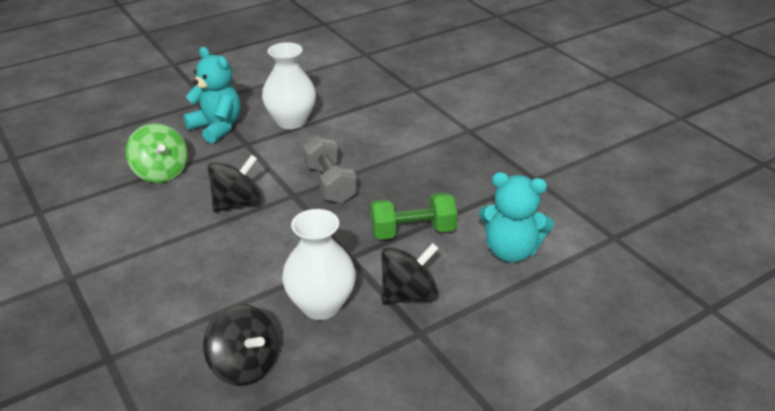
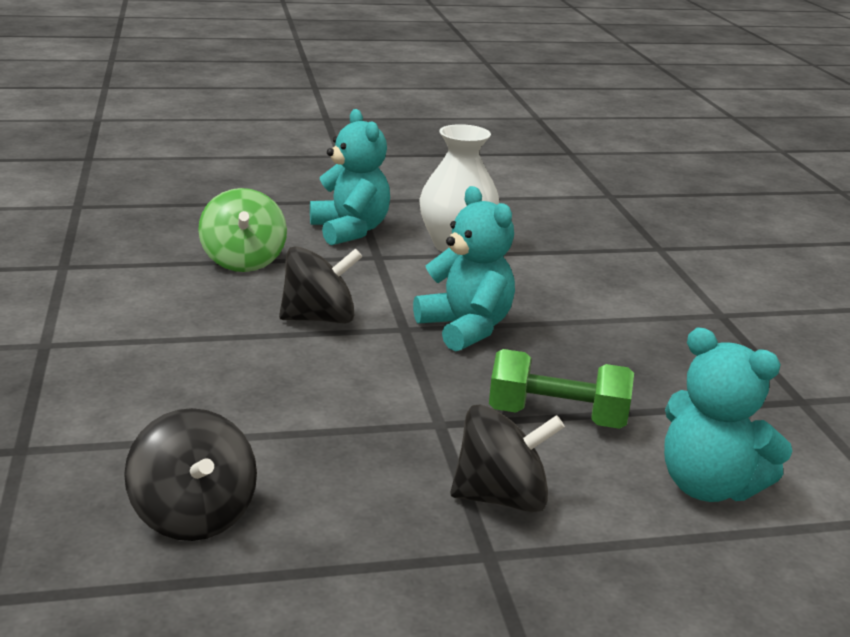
camera: 20 degrees right, 10 degrees down
(321, 305) = (356, 472): white vase -> none
(330, 184) = (466, 328): grey dumbbell -> turquoise teddy bear

